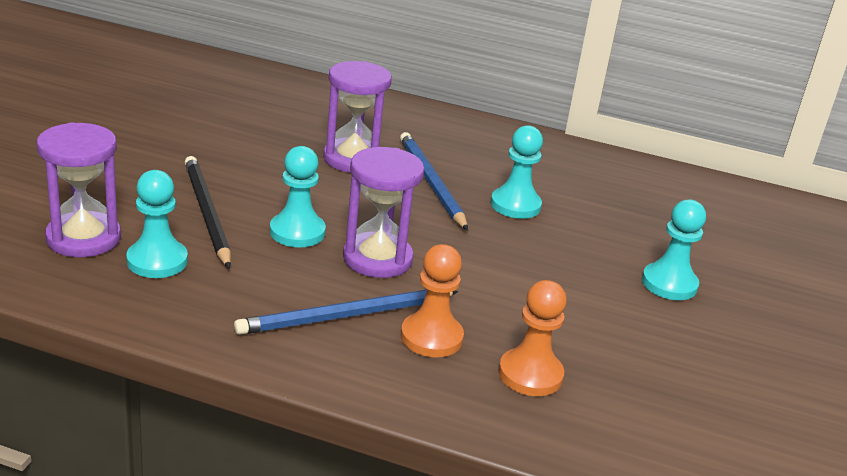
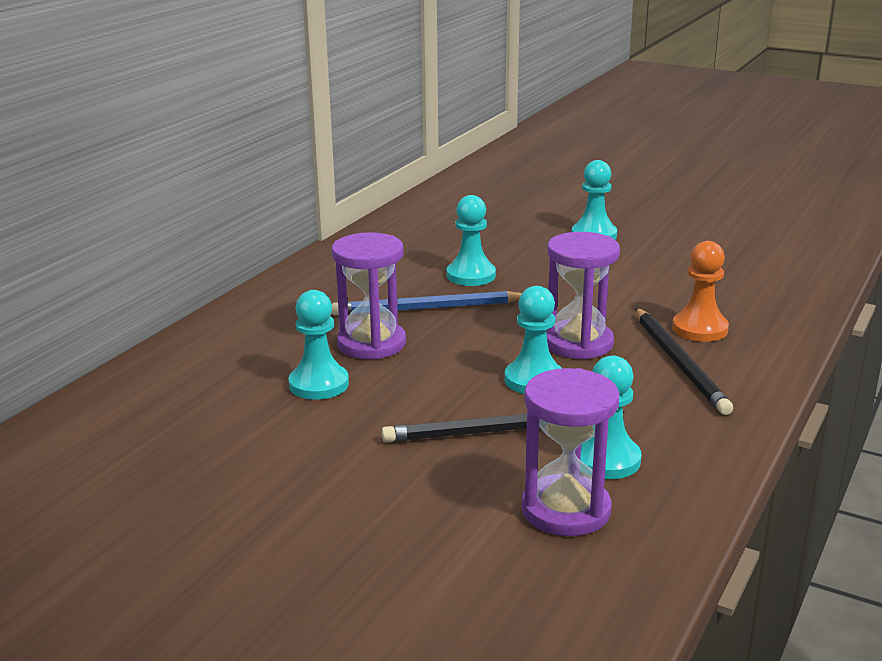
camera: 75 degrees left, 5 degrees down
(278, 140) = (319, 384): none -> turquoise pawn
(345, 316) = (679, 363): blue pencil -> black pencil
(530, 375) = (736, 297): orange pawn -> none

